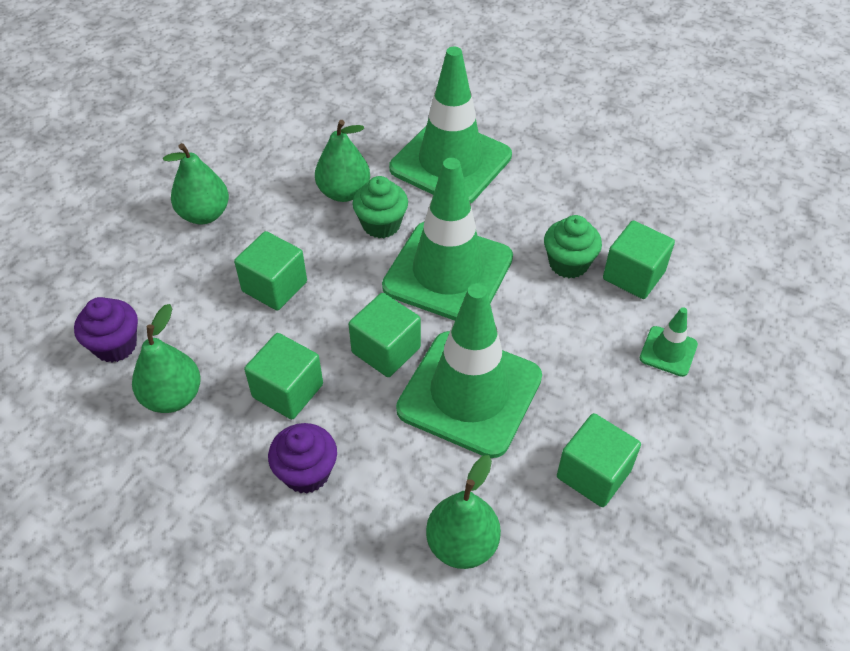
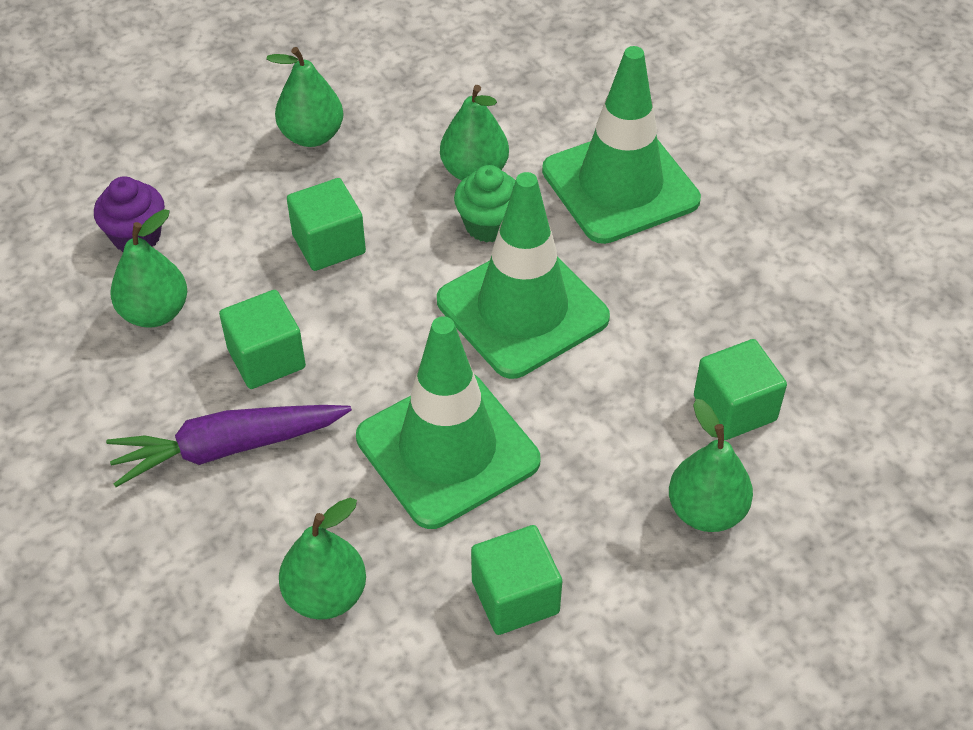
camera: 30 degrees right, 0 degrees up
(306, 473) = (227, 448): purple cupcake -> purple carrot
(386, 350) = (394, 363): green cube -> none
(568, 263) = (667, 360): green cupcake -> none
(668, 351) = (706, 511): green traffic cone -> green pear

